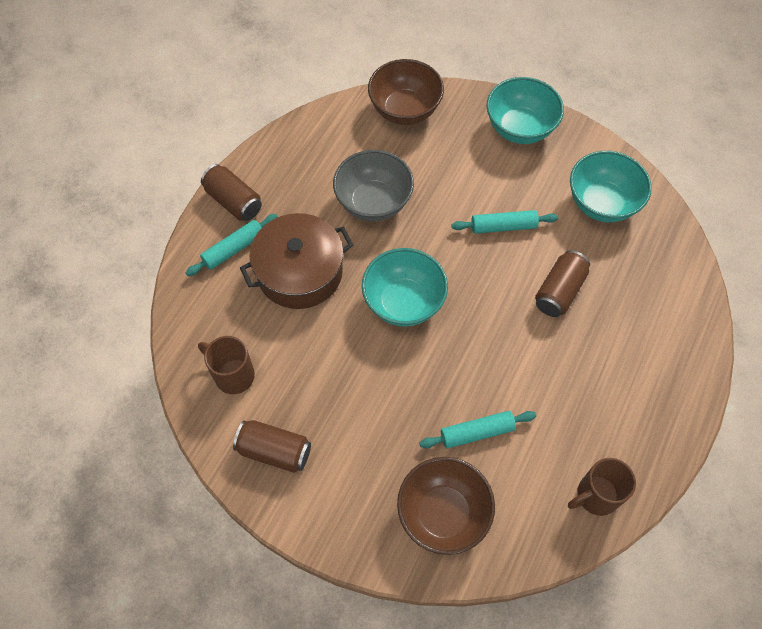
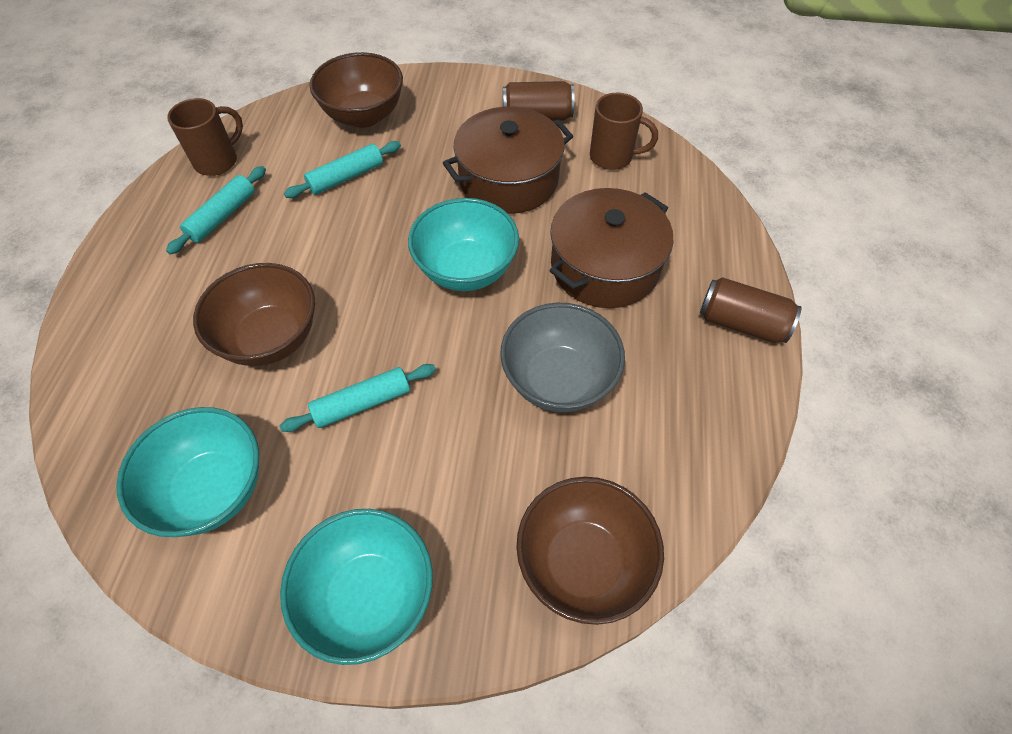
camera: 160 degrees right, 5 degrees down
(233, 249) = (698, 268): turquoise rolling pin -> turquoise rolling pin (222, 216)
(335, 380) = (508, 179): none -> brown pot
(559, 291) = (271, 338): brown can -> brown bowl

